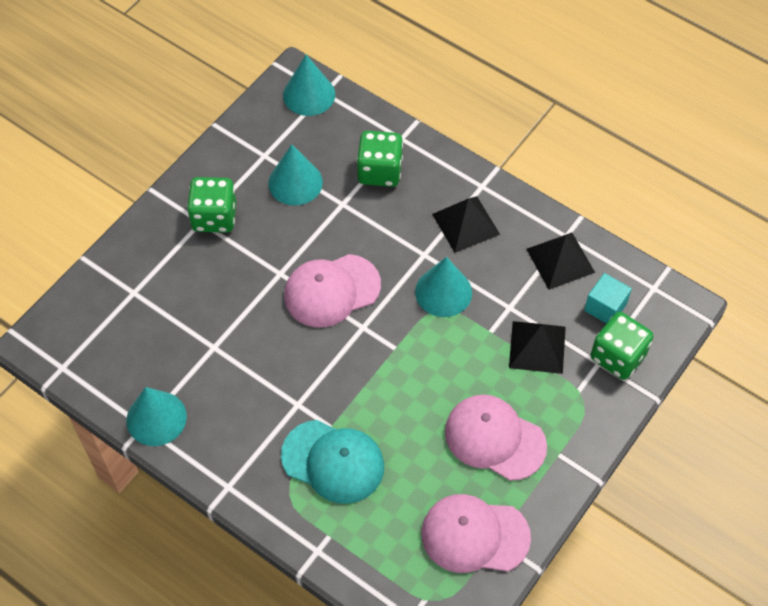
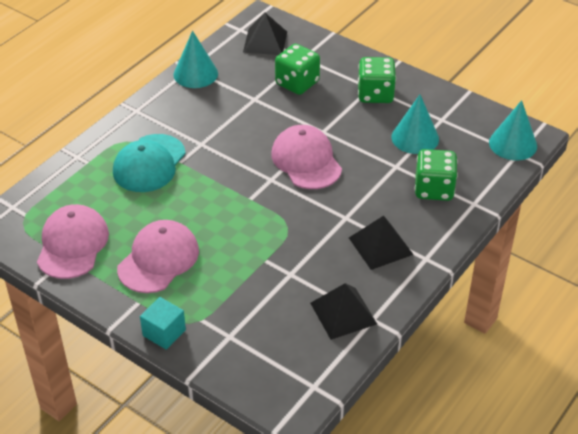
camera: 90 degrees right, 15 degrees down
(443, 292) = (306, 229): turquoise cone -> none
(537, 347) = (248, 291): black pyramid -> black pyramid (265, 41)
(605, 307) = (290, 345): turquoise cube -> turquoise cube (164, 333)
(618, 356) = (235, 351): green dice -> green dice (297, 83)

